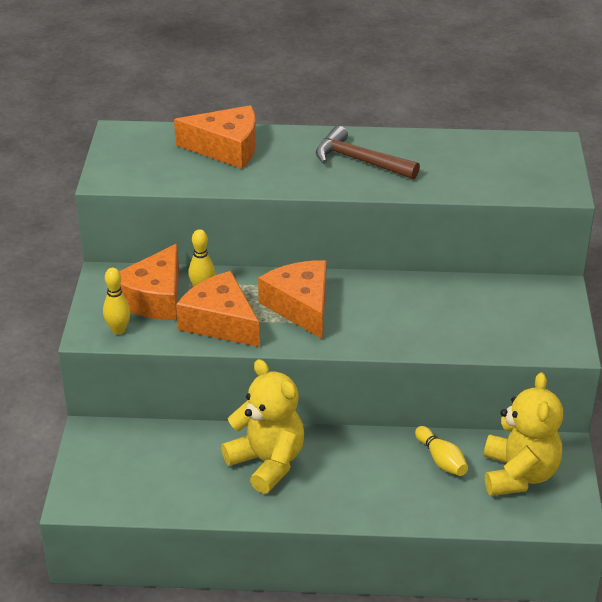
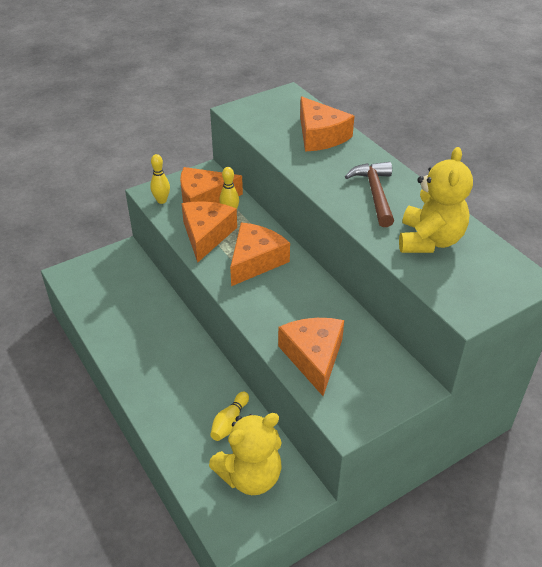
camera: 55 degrees right, 5 degrees up
(267, 463) = (157, 336): yellow teddy bear -> yellow teddy bear (429, 240)
(473, 330) = (313, 357): none -> orange cheese

